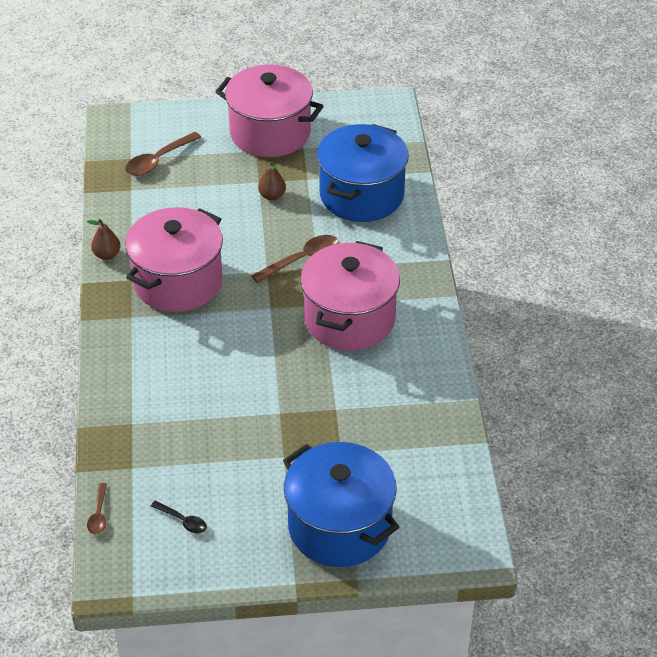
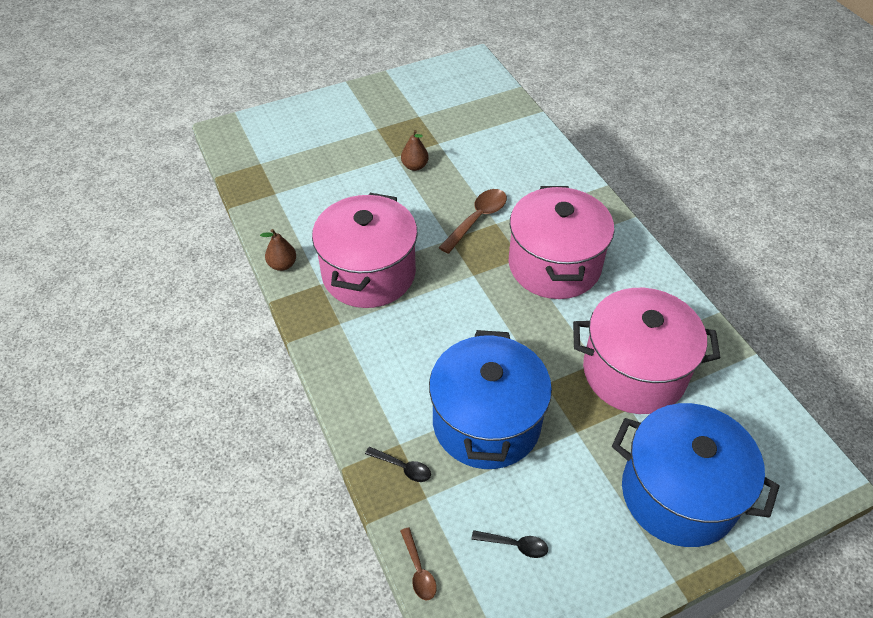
camera: 20 degrees left, 5 degrees up
(125, 441) = (403, 467): none -> black spoon
(158, 160) = (288, 159): brown spoon -> none
(270, 133) = (381, 109): pink pot -> pink pot (634, 372)
(361, 195) = (496, 145): blue pot -> blue pot (486, 422)

